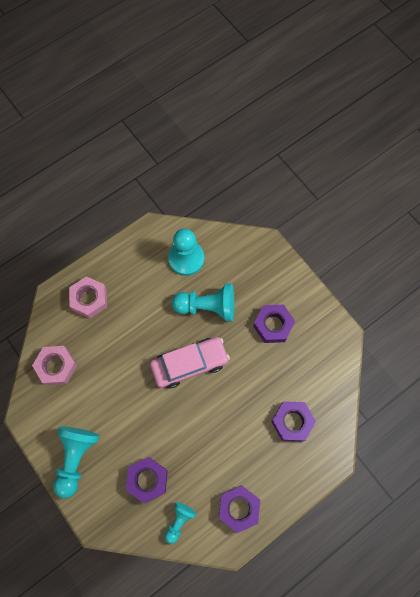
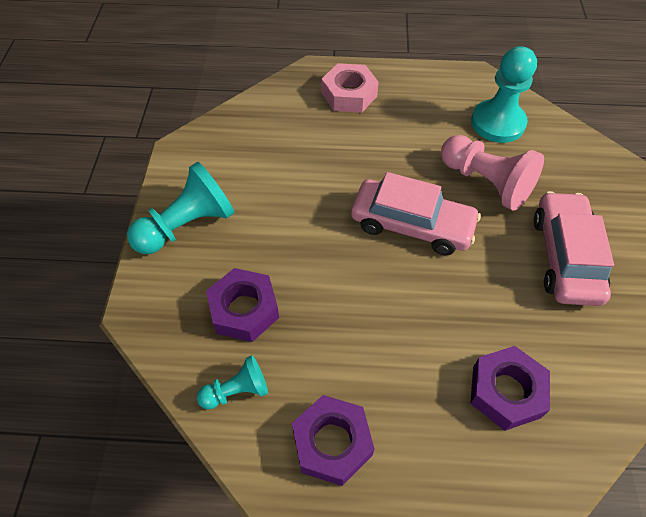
camera: 40 degrees right, 15 degrees down
(56, 366) = (255, 129): pink nut -> none
(207, 307) = (486, 182): turquoise pawn -> pink pawn
(273, 325) = (565, 256): purple nut -> pink car

